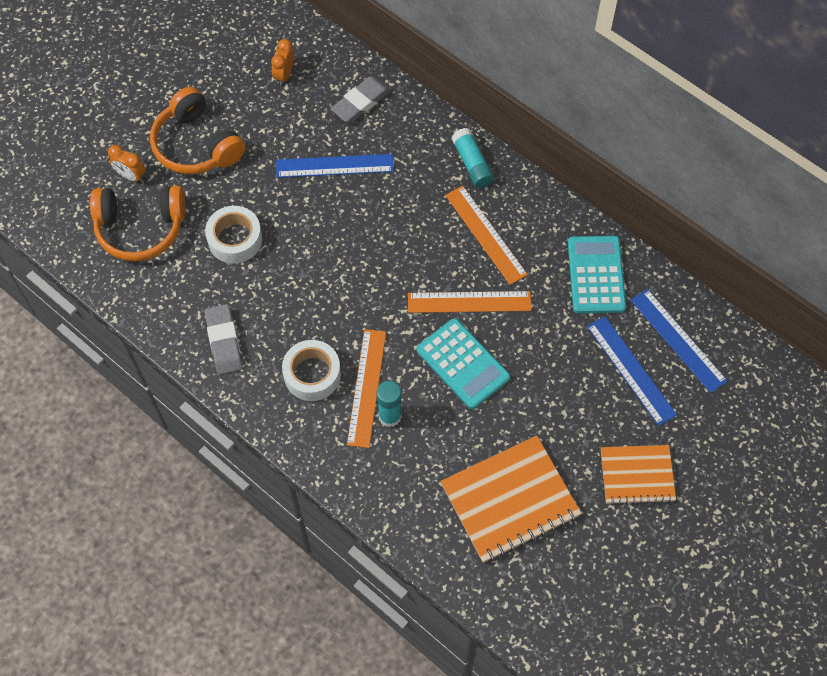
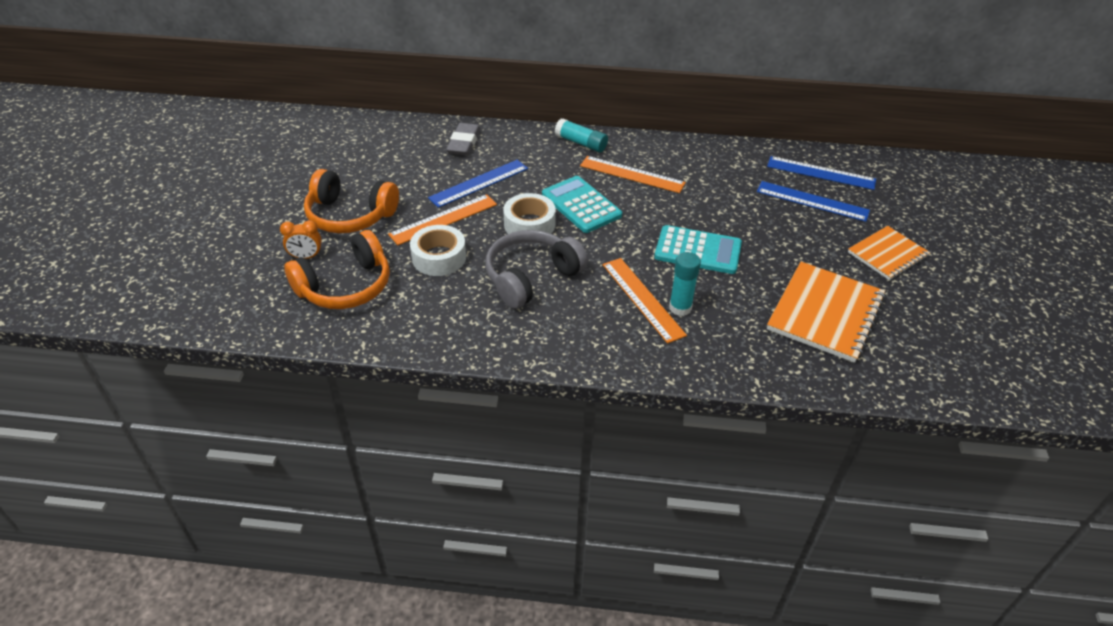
camera: 35 degrees left, 20 degrees down
(224, 341) = (493, 326): grey eraser -> none
(284, 75) = (388, 150): orange clock -> none
(293, 307) = (531, 277): none -> grey headphones
(312, 374) = (590, 312): white tape -> white tape (529, 224)
(469, 302) = (662, 214): orange ruler -> orange ruler (443, 219)
(596, 275) = (730, 164): turquoise calculator -> turquoise calculator (581, 205)

